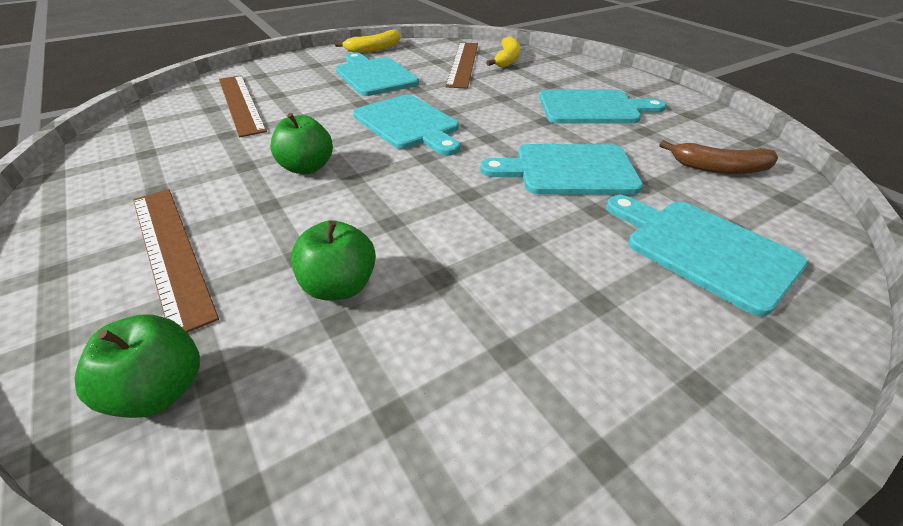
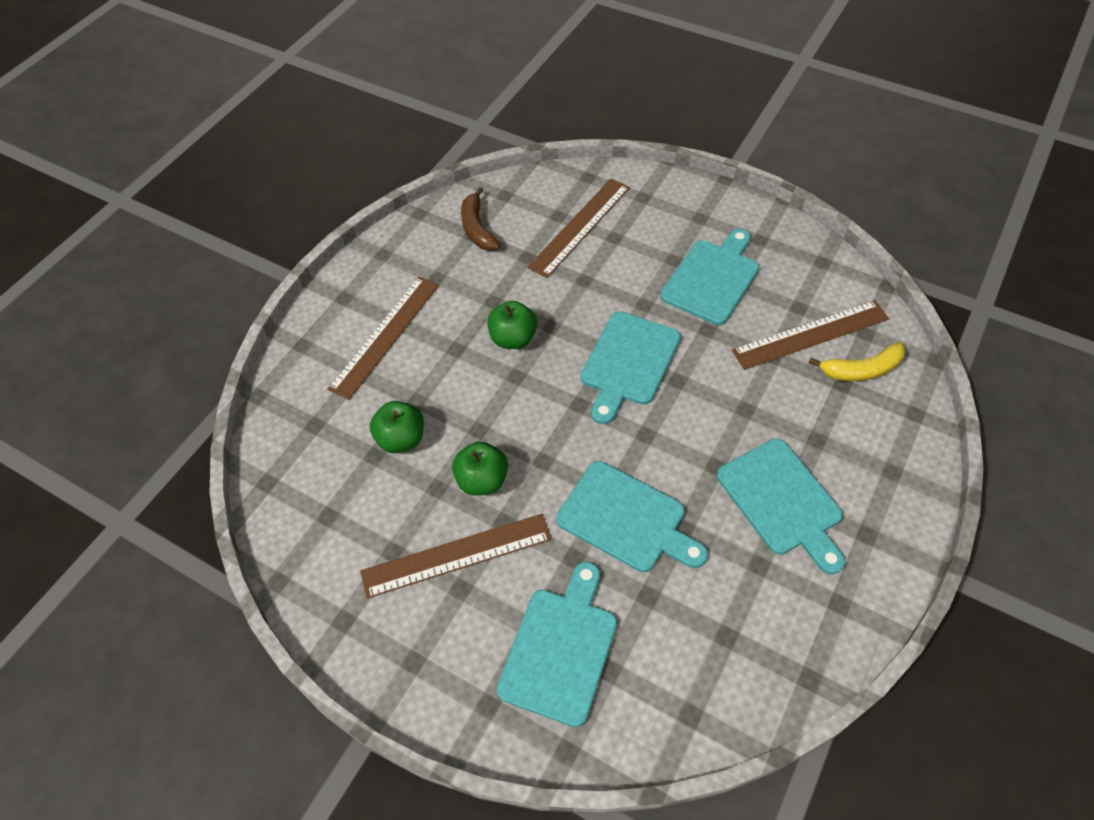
camera: 65 degrees right, 15 degrees up
(160, 391) = (298, 410): green apple -> green apple (482, 480)
(374, 49) = (784, 236): yellow banana -> none
(548, 290) = (456, 555): none -> brown ruler
(568, 170) = (626, 519): turquoise cutting board -> turquoise cutting board turned 150 degrees clockwise
(719, 168) = (715, 648): brown banana -> brown banana (477, 228)

